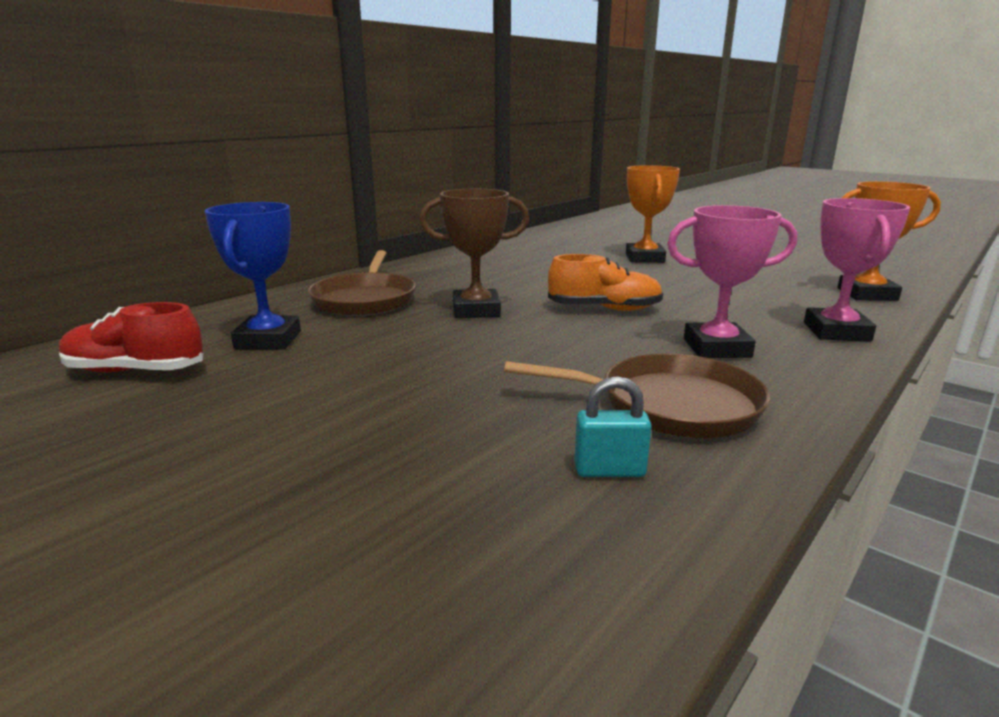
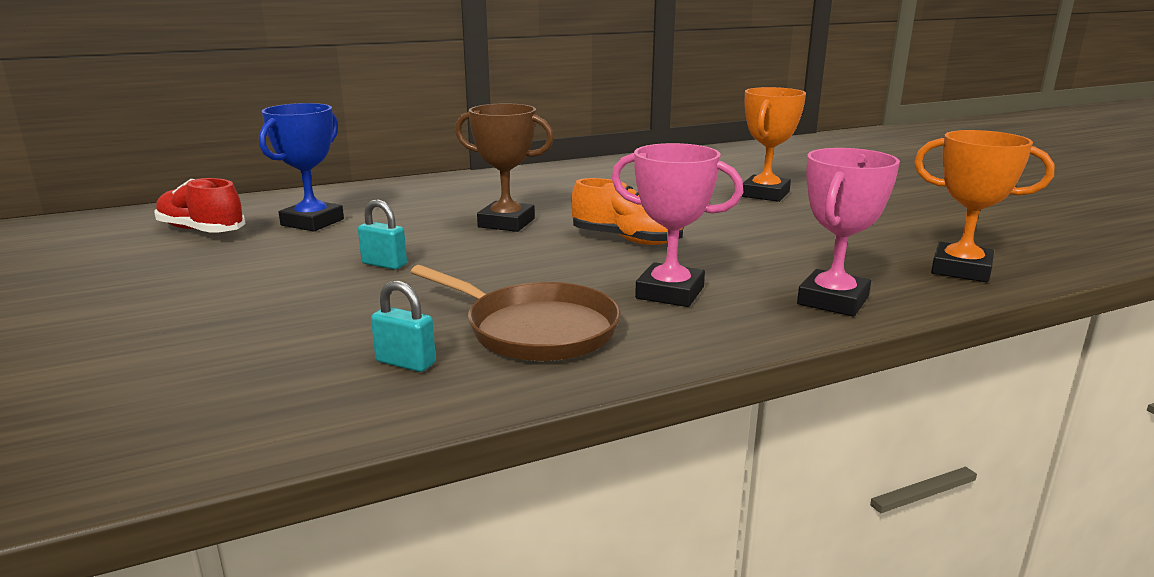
camera: 25 degrees right, 0 degrees up
(365, 299) = (429, 200): brown pan -> none
(418, 370) = (384, 264): none -> turquoise padlock

